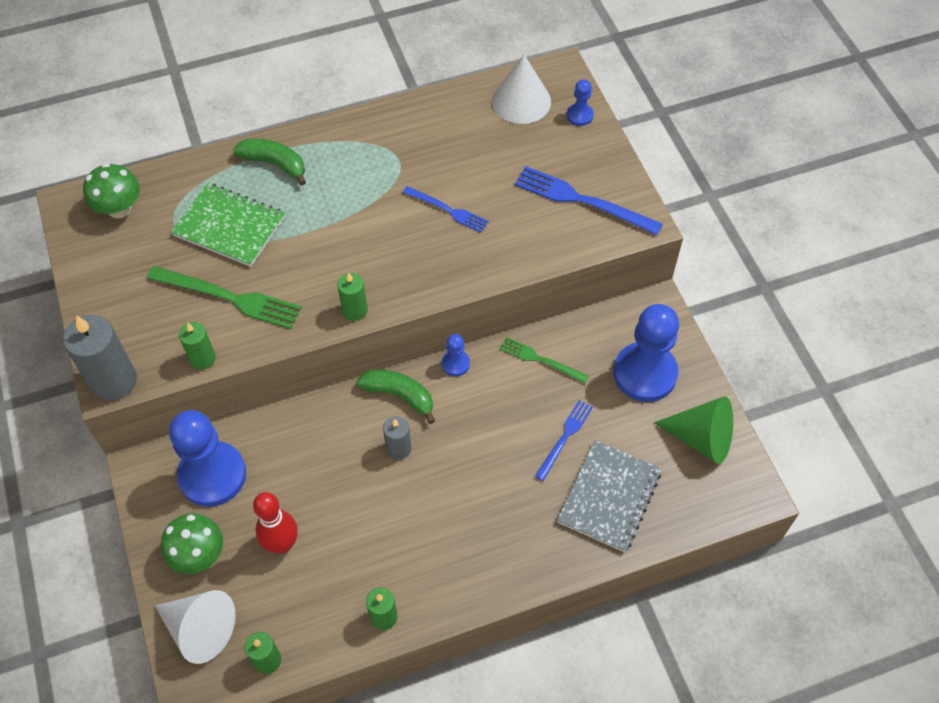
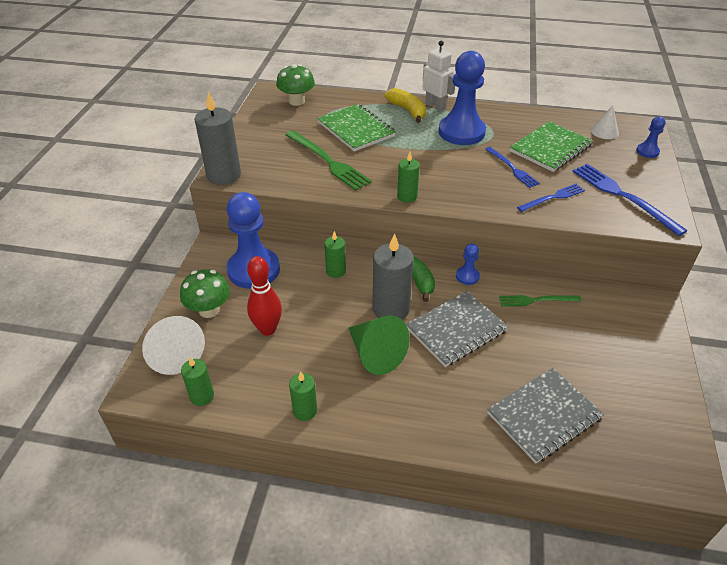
camera: 30 degrees right, 15 degrees down
(202, 359) = (286, 184): green candle -> green candle (335, 271)
(274, 164) = (408, 110): green banana -> yellow banana
(304, 140) = (435, 106): none -> white robot
(398, 449) = (391, 309): grey candle -> grey candle, size x1.77
(474, 157) = (550, 148): none -> green notebook
(480, 440) = (456, 330): none -> grey notebook
(521, 101) = (604, 131): white cone -> white cone, size x0.59
(541, 360) = (537, 300): green fork -> green fork turned 60 degrees counterclockwise
(564, 438) = (527, 358): blue fork -> blue fork (552, 198)
(645, 373) = (622, 343): blue pawn -> blue pawn (461, 132)
(701, 438) = (654, 411): green cone -> green cone (376, 354)

